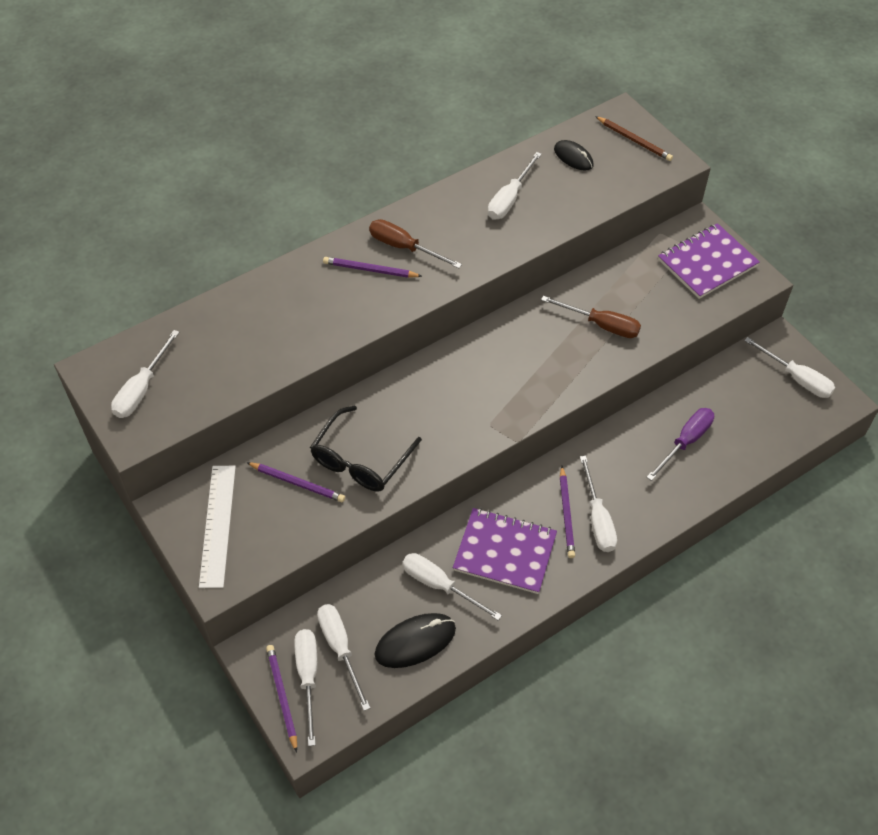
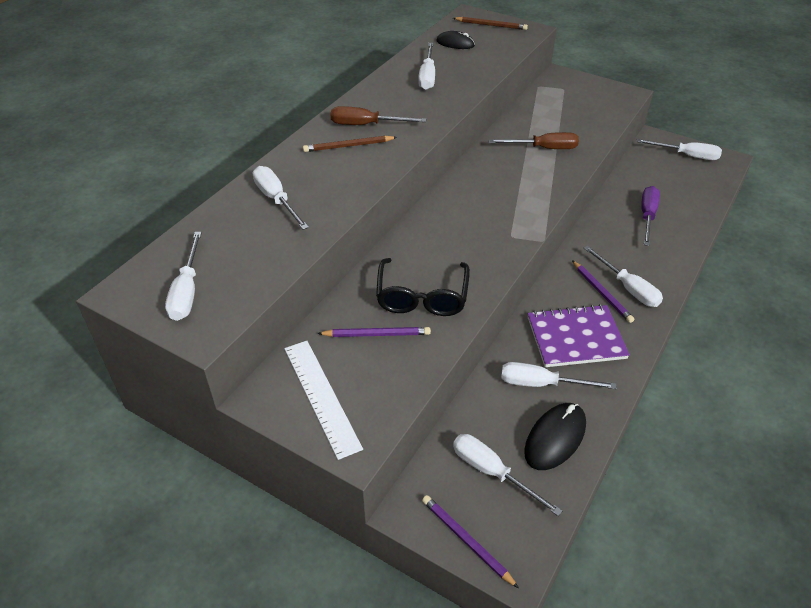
camera: 25 degrees left, 10 degrees down
(308, 677) = (479, 511): white screwdriver -> white screwdriver (276, 200)
(370, 270) = (348, 146): purple pencil -> brown pencil
(707, 263) = (586, 93): purple notebook -> none

